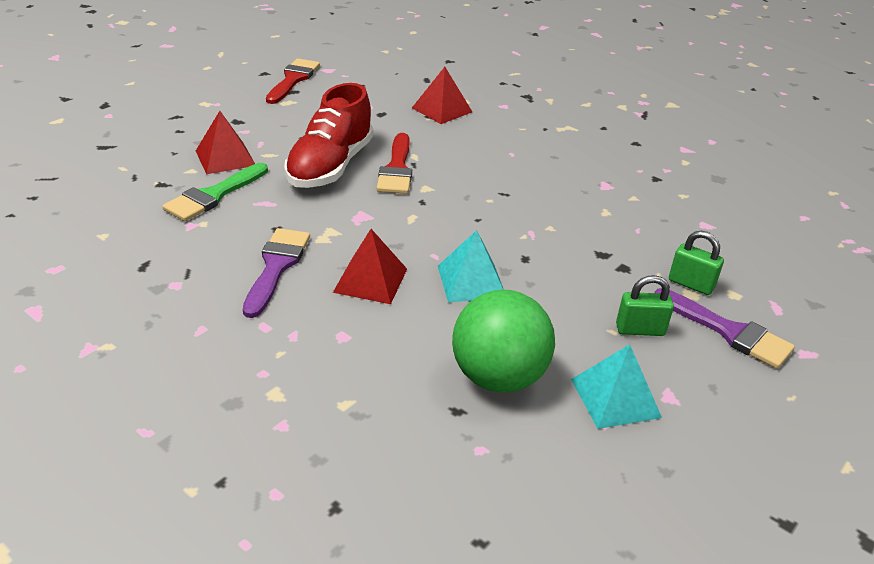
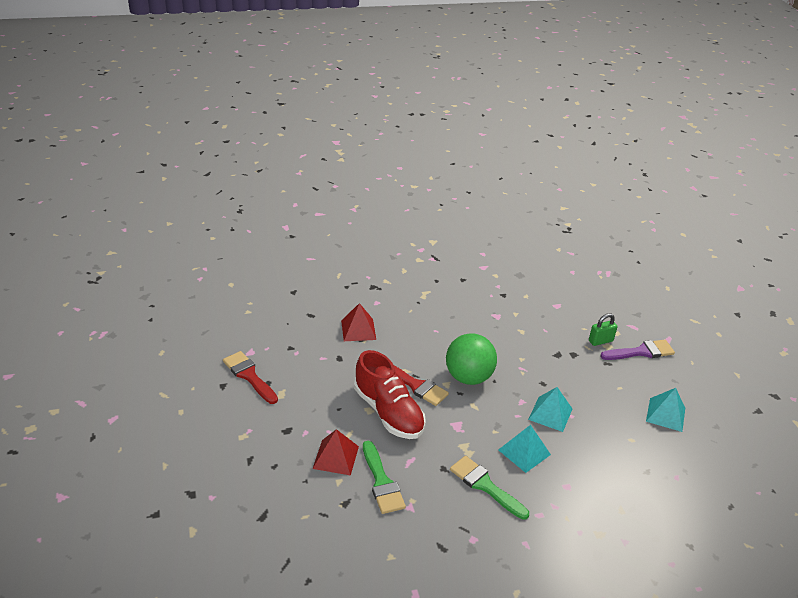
camera: 55 degrees left, 0 degrees up
(276, 267) = (485, 486): purple brush -> green brush
(370, 280) = (524, 452): red pyramid -> turquoise pyramid
(498, 377) = (631, 445): green ball -> green ball (468, 377)
(640, 330) = (624, 378): green padlock -> none

